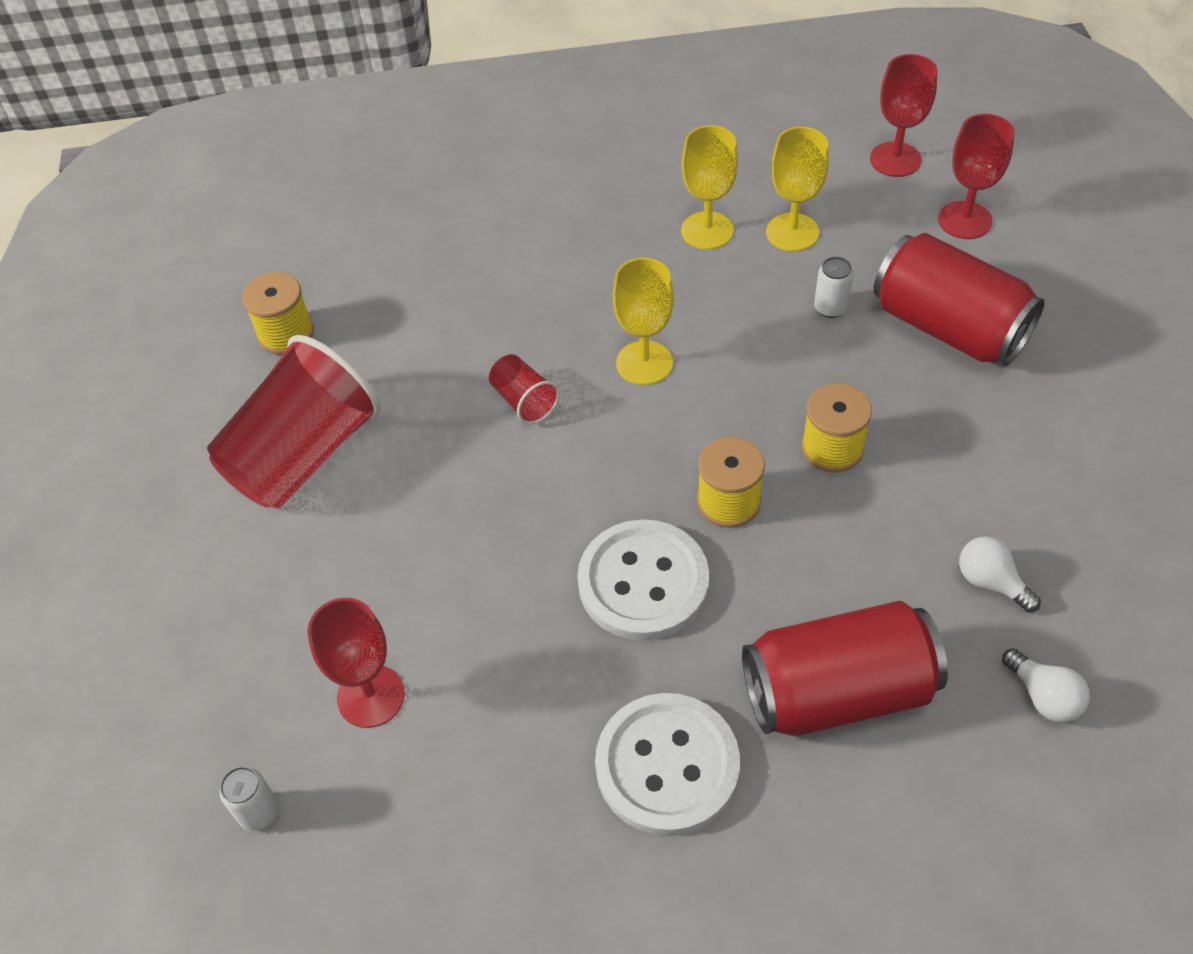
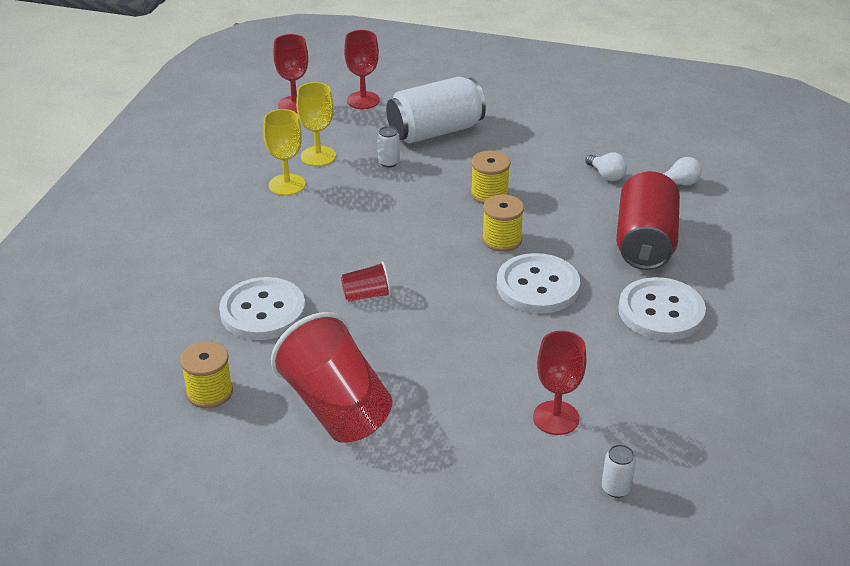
camera: 70 degrees left, 15 degrees down
(443, 317) = (263, 311): none -> white button
(644, 363) = (375, 239): yellow goblet -> none
(948, 327) = (435, 131): red can -> white can
(990, 582) = (606, 175): white light bulb -> white light bulb turned 105 degrees counterclockwise

